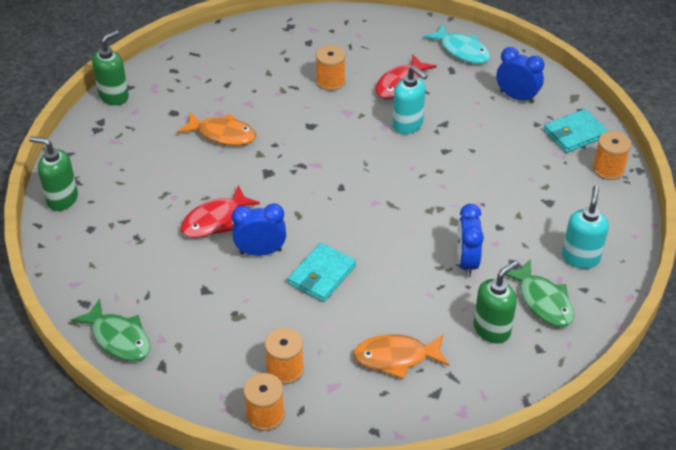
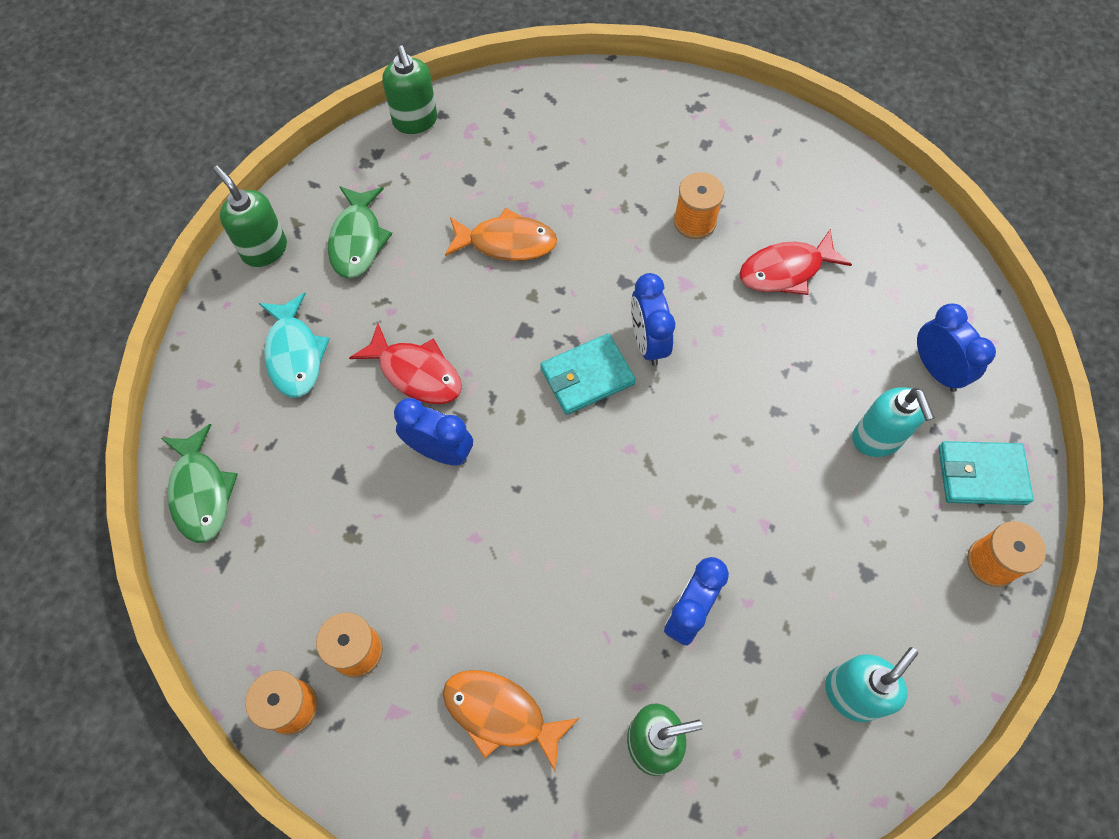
camera: 30 degrees right, 20 degrees up
(114, 96) = (415, 121): green soap dispenser -> green soap dispenser turned 90 degrees clockwise
(215, 220) = (416, 373): red fish -> red fish turned 135 degrees counterclockwise
(222, 134) = (506, 242): orange fish -> orange fish turned 45 degrees counterclockwise
(322, 275) = (491, 529): turquoise wallet -> turquoise wallet (587, 376)
(347, 148) = (648, 342): none -> blue clock
(408, 125) = (752, 343): turquoise soap dispenser -> turquoise soap dispenser (877, 439)
(462, 50) = (907, 252): turquoise fish -> turquoise fish (294, 354)
(543, 301) = (751, 737): green fish -> green fish (357, 240)

